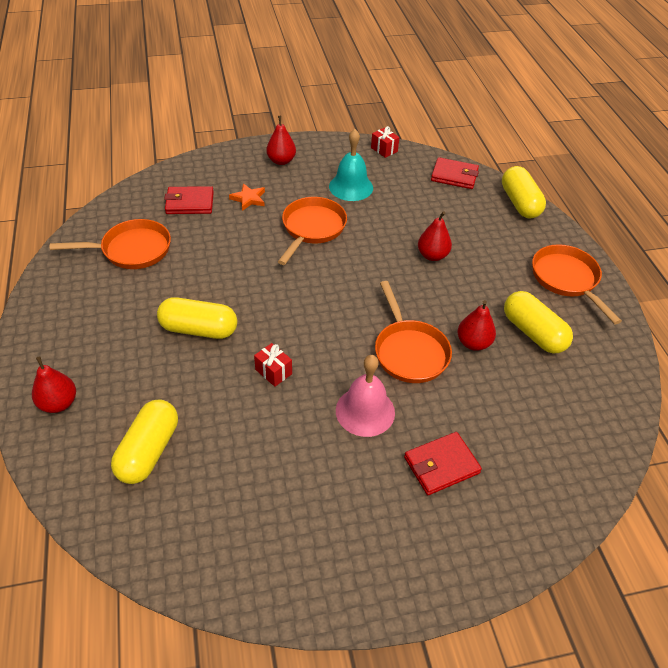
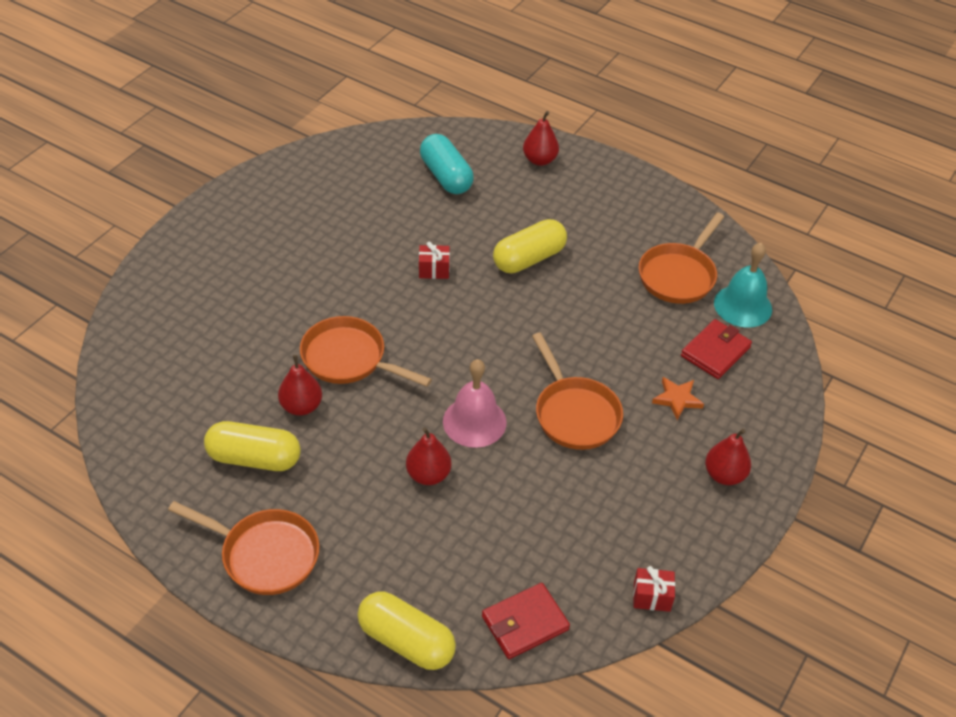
camera: 135 degrees right, 0 degrees up
(149, 451) = (446, 176): yellow capsule -> turquoise capsule
(351, 187) = (610, 500): turquoise bell -> turquoise bell (742, 306)
(365, 411) = (335, 291): pink bell -> pink bell (474, 421)
(441, 465) = (243, 294): red wallet -> none

